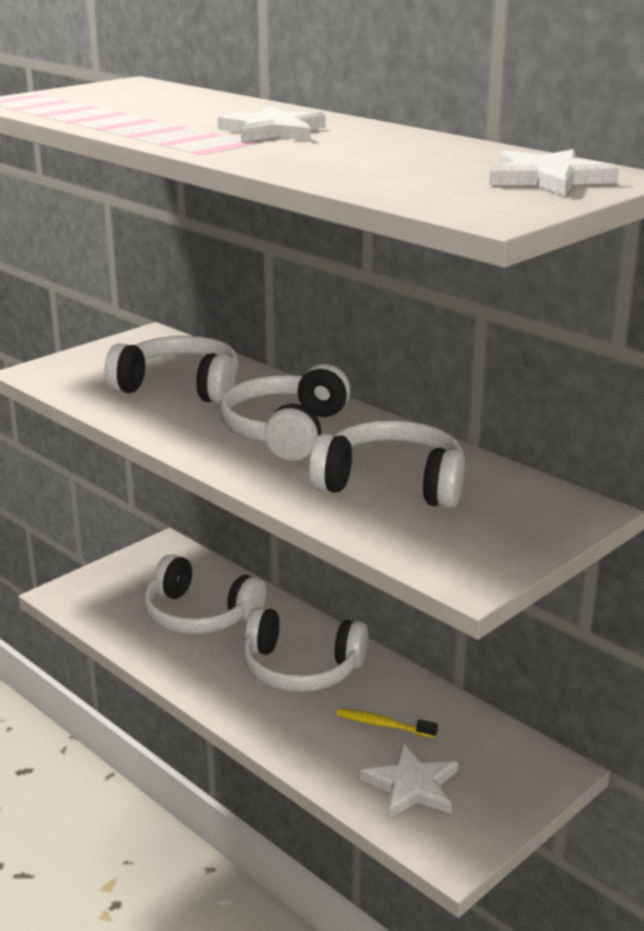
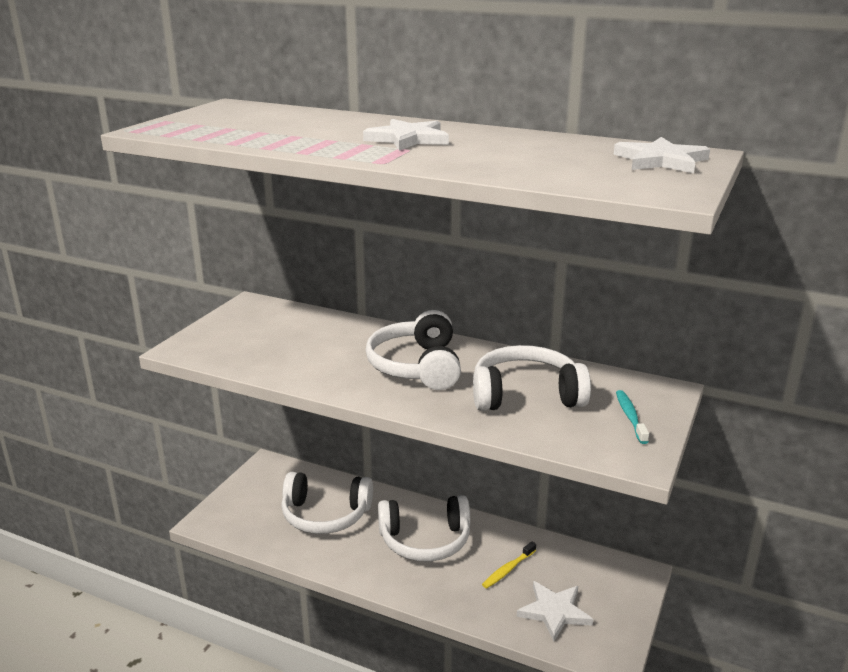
camera: 20 degrees left, 0 degrees up
(180, 387) = (308, 343): white headphones -> none
(383, 725) = (508, 570): yellow toothbrush -> yellow toothbrush turned 45 degrees counterclockwise
(505, 530) = (630, 417): none -> turquoise toothbrush

